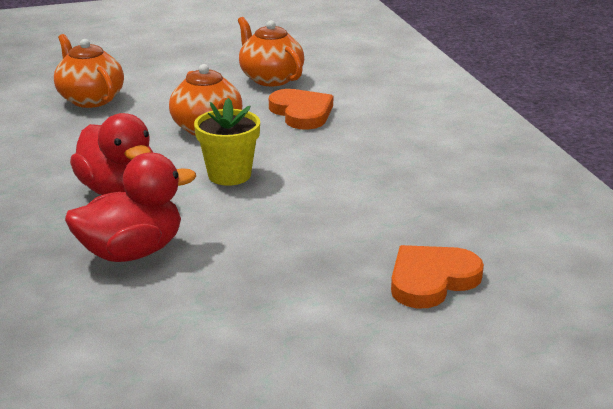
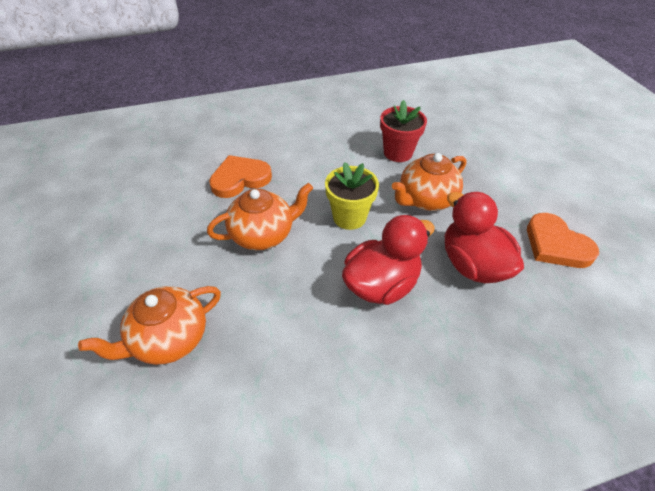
camera: 90 degrees left, 20 degrees up
(270, 78) = (160, 197): orange teapot -> orange teapot (426, 199)
(367, 213) = (398, 153): none -> red flower pot
(431, 280) = (466, 134): orange heart -> orange heart (556, 245)

